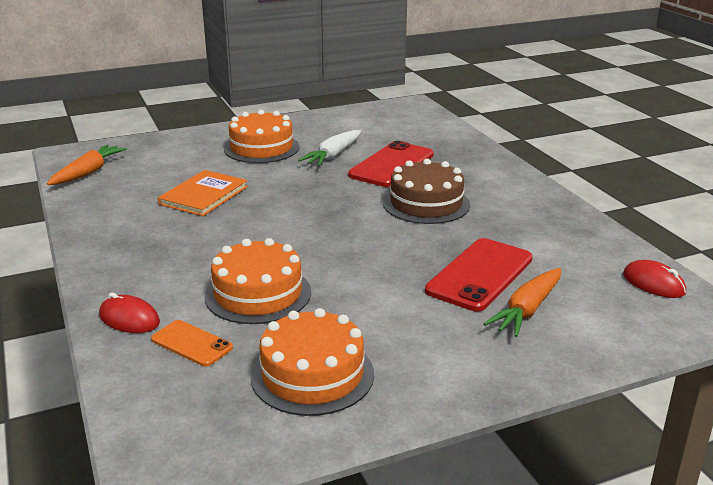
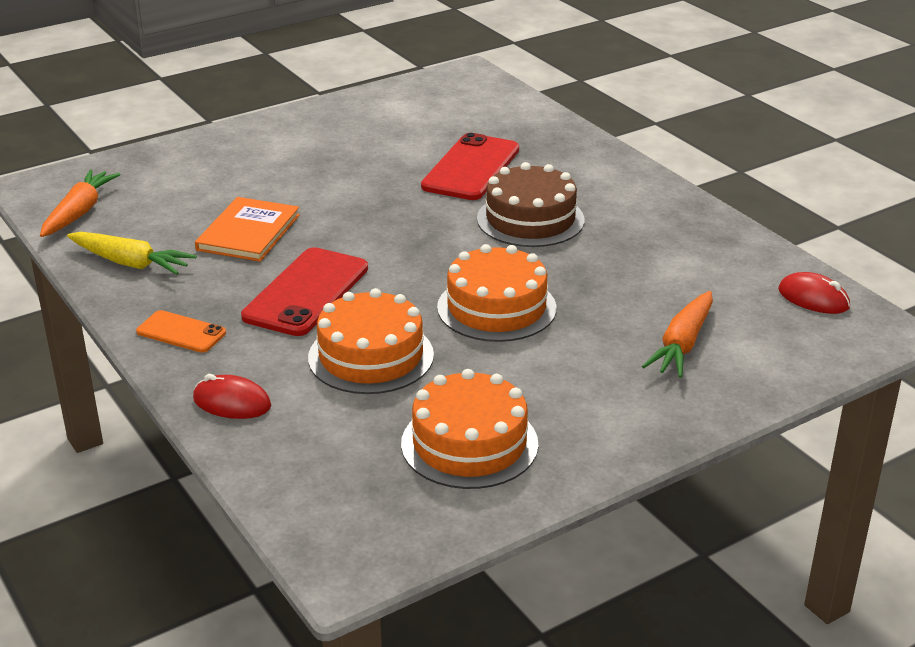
camera: 10 degrees left, 5 degrees up
(106, 209) = (131, 263): none -> yellow carrot
(191, 343) = (319, 424): orange phone -> orange phone (181, 332)
(261, 148) = (294, 156): orange cake -> orange cake (496, 307)
(333, 155) = (392, 160): white carrot -> none
(479, 274) = (619, 306): red phone -> red phone (306, 292)

